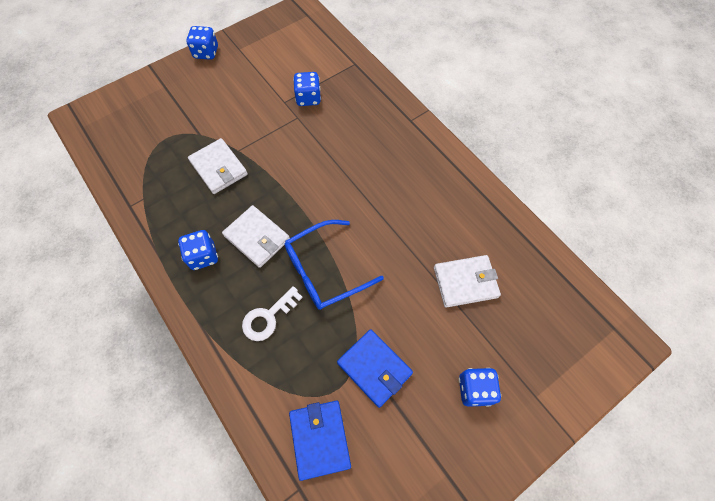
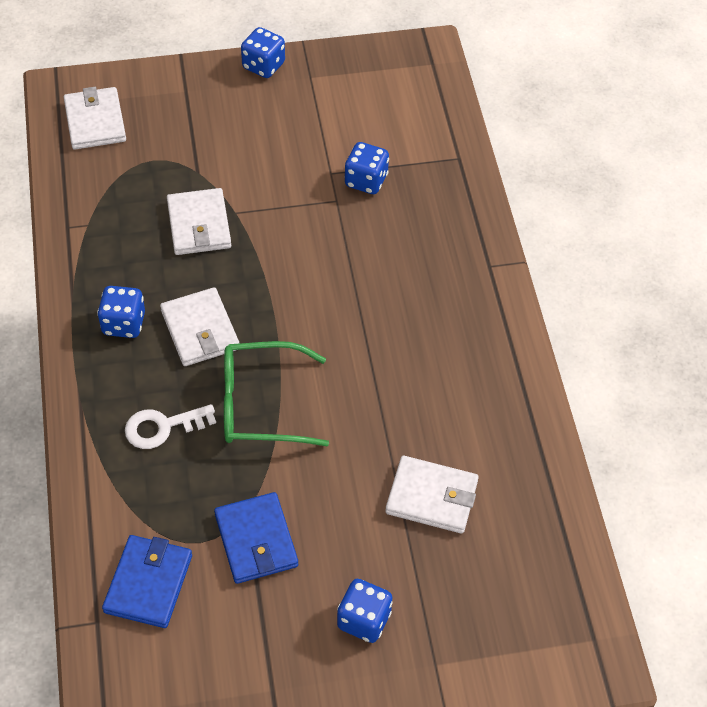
camera: 25 degrees right, 10 degrees down
(113, 128) = (95, 121): none -> white wallet
(324, 270) = (260, 404): blue glasses -> green glasses

